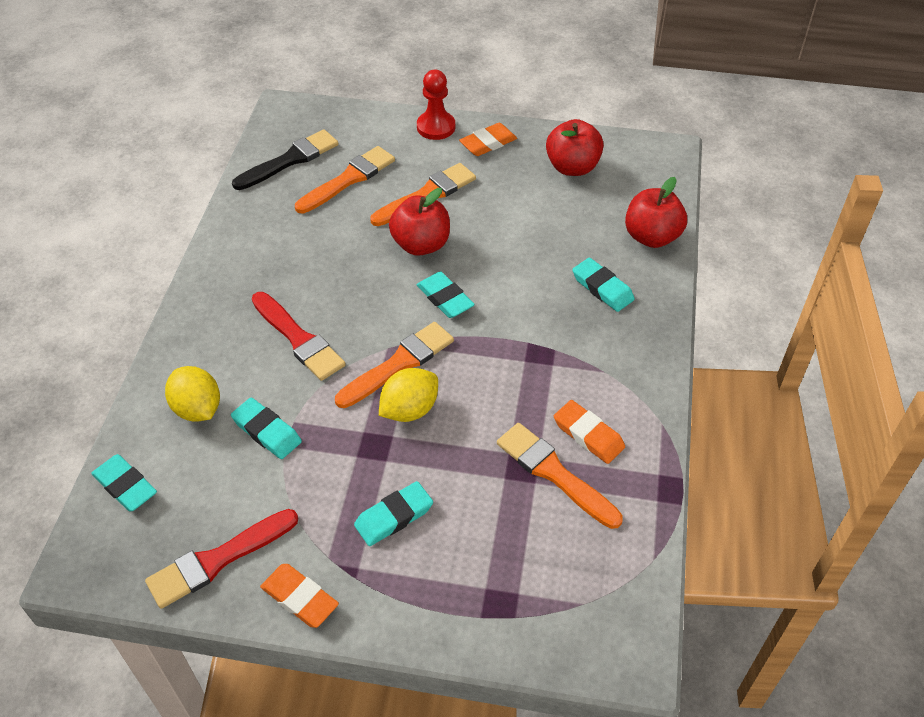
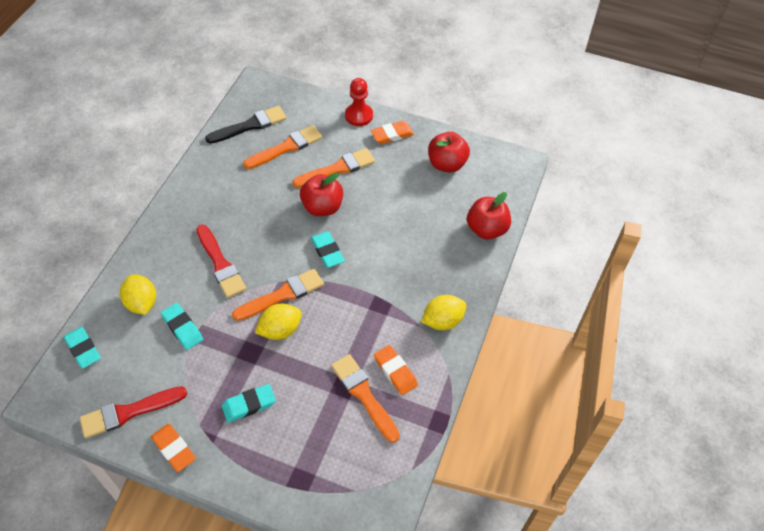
camera: 10 degrees right, 5 degrees up
(602, 288) = (439, 263): turquoise eraser -> none
(631, 359) = (442, 321): none -> yellow lemon

